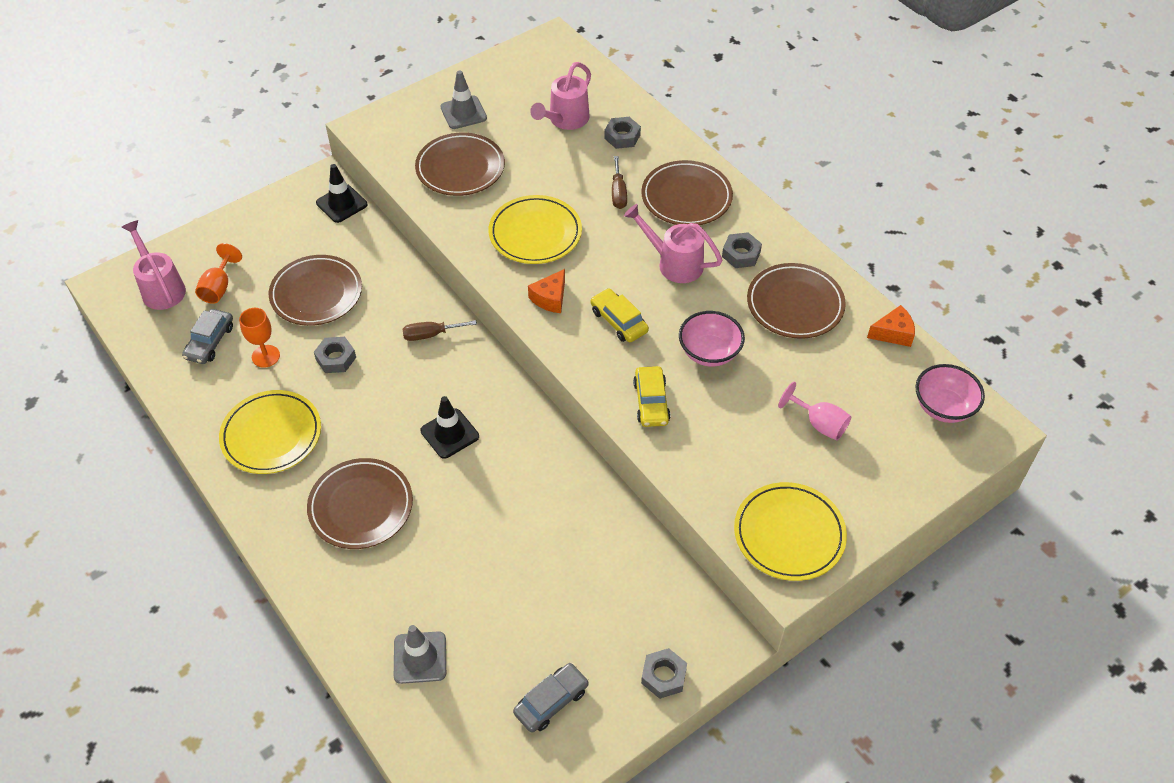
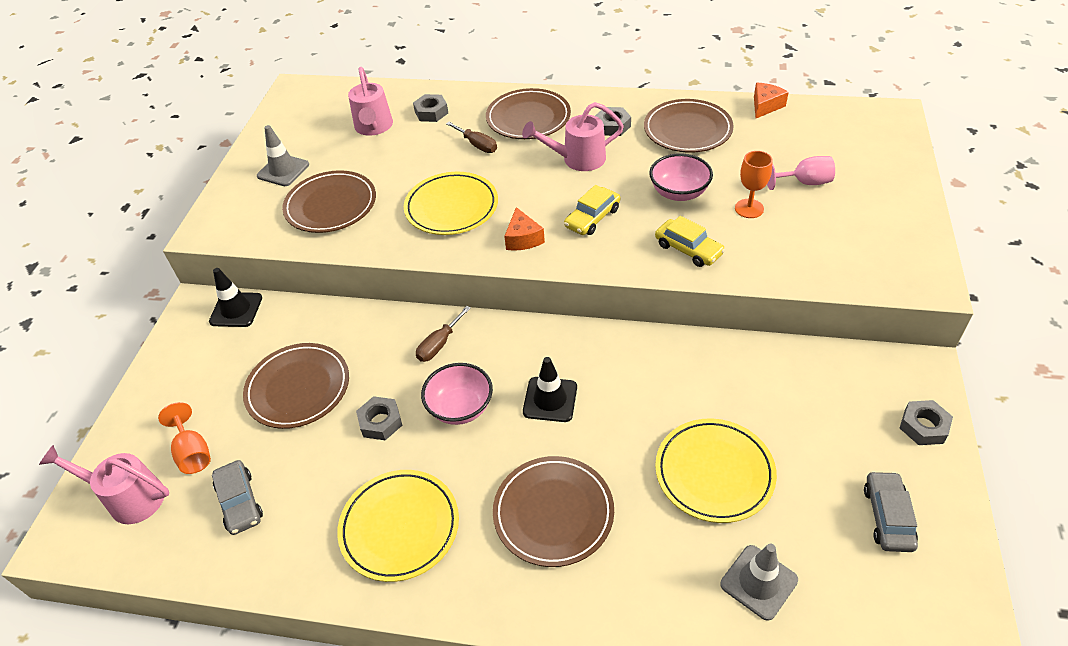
camera: 40 degrees left, 5 degrees down
(265, 356) = (312, 470): orange goblet -> orange goblet (749, 208)
(619, 321) = (592, 218): yellow car -> yellow car turned 60 degrees counterclockwise
(789, 534) = (888, 257): yellow plate -> yellow plate (714, 473)
(943, 407) = (852, 123): pink bowl -> pink bowl (460, 408)

